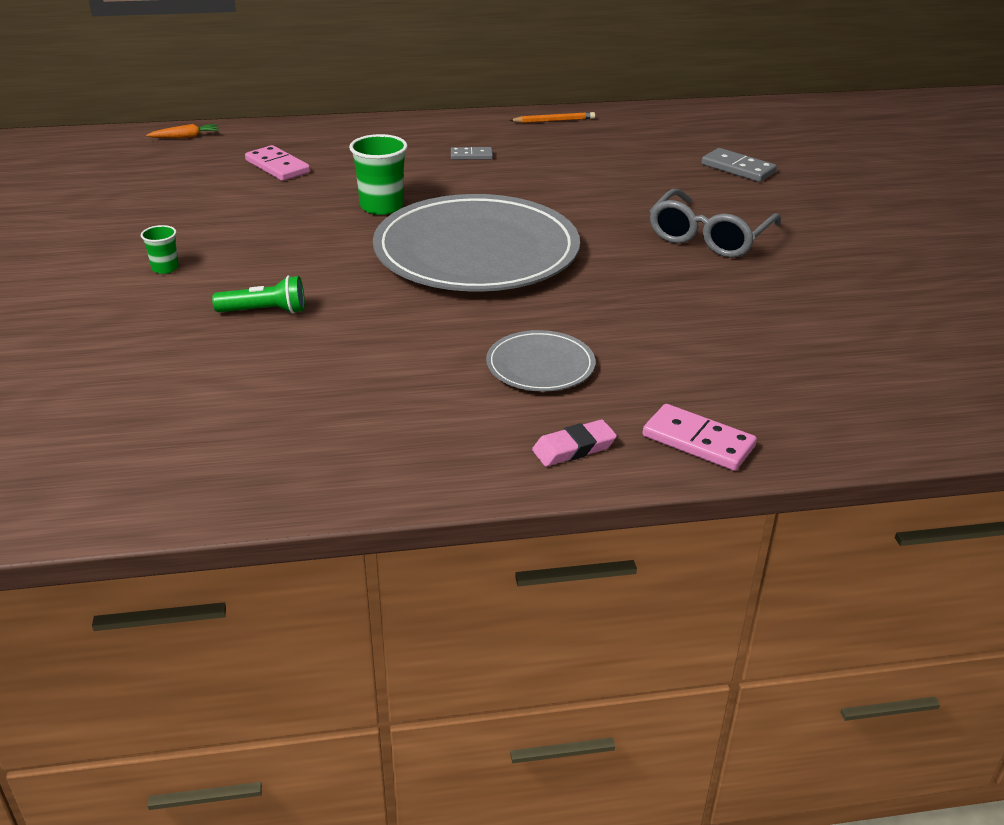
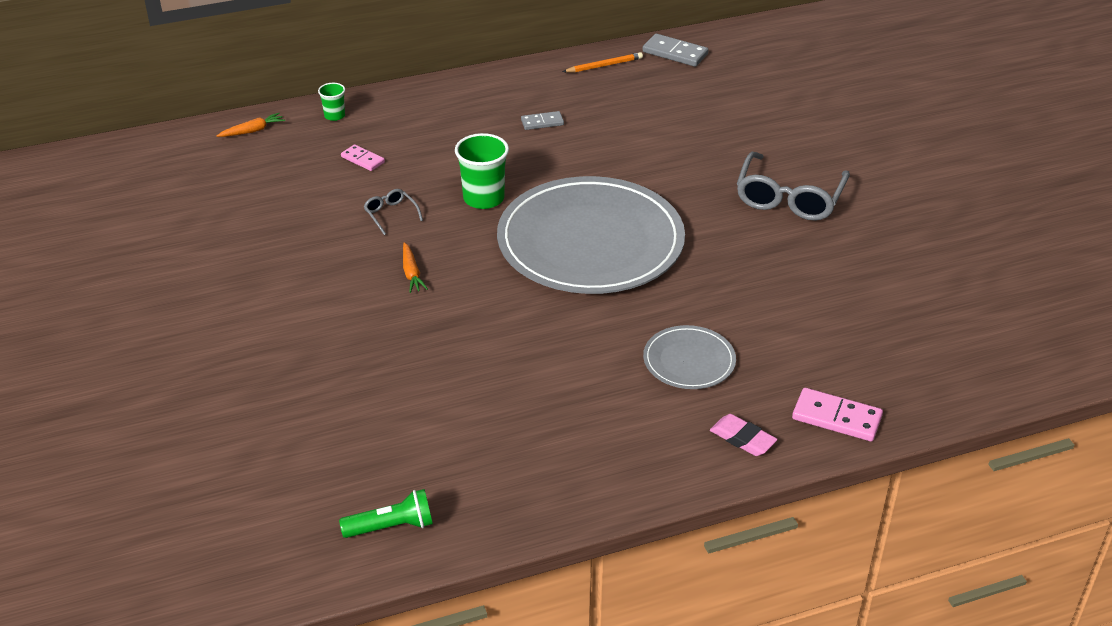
camera: 10 degrees left, 5 degrees up
(165, 268) = (318, 299): green cup -> green cup (334, 116)
(265, 311) = (432, 336): green flashlight -> green flashlight (392, 526)
(274, 257) = (411, 273): none -> orange carrot
(278, 166) = (363, 159): pink domino -> pink domino, size x0.63
(280, 210) = (391, 214): none -> grey glasses
(574, 448) = (742, 439): pink eraser -> pink eraser turned 75 degrees clockwise
(738, 168) = (793, 109): grey domino -> grey domino (675, 53)

